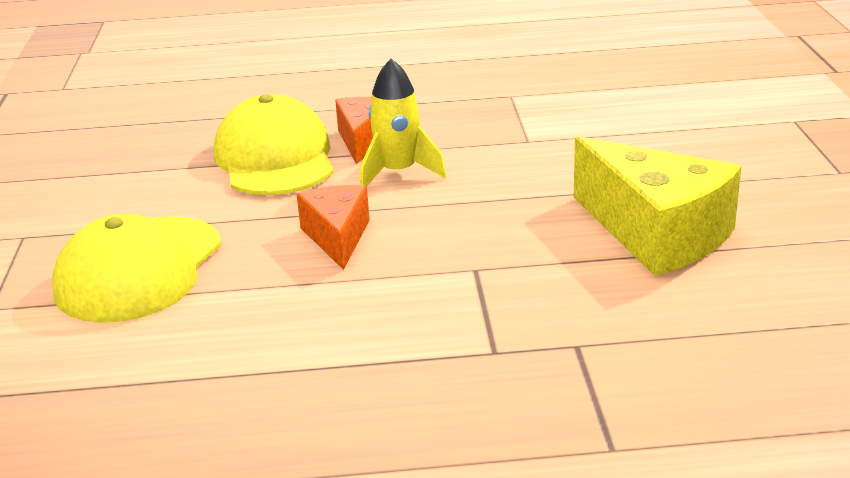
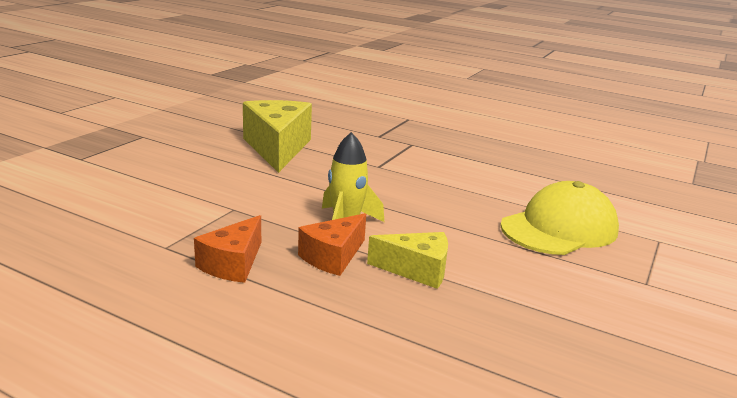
camera: 150 degrees left, 5 degrees down
(275, 158) = (417, 270): yellow cap -> yellow cheese
(337, 237) = (429, 202): orange cheese -> orange cheese (233, 264)

